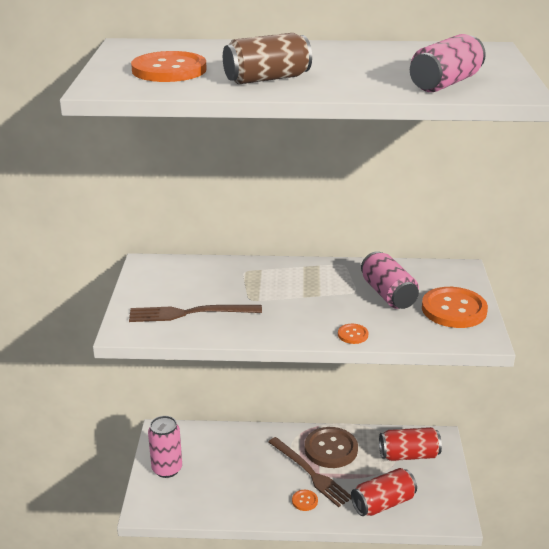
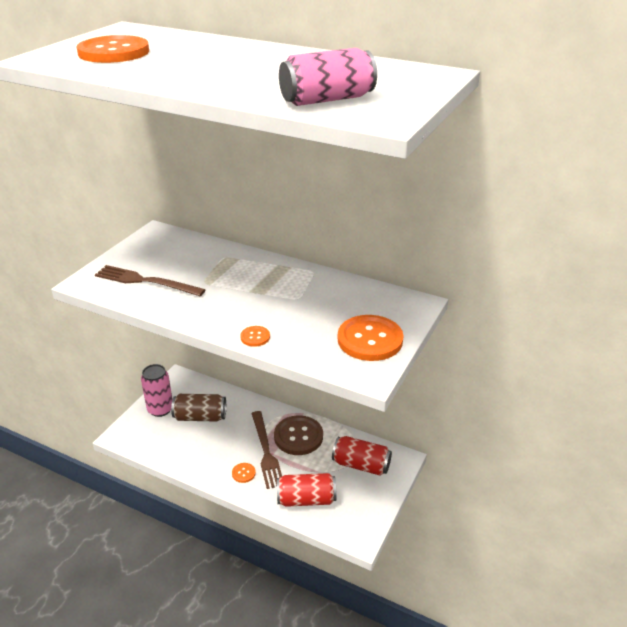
camera: 25 degrees right, 5 degrees up
(267, 79) = (175, 71): brown can -> brown can (200, 417)
(388, 294) = (324, 309): pink can -> none

